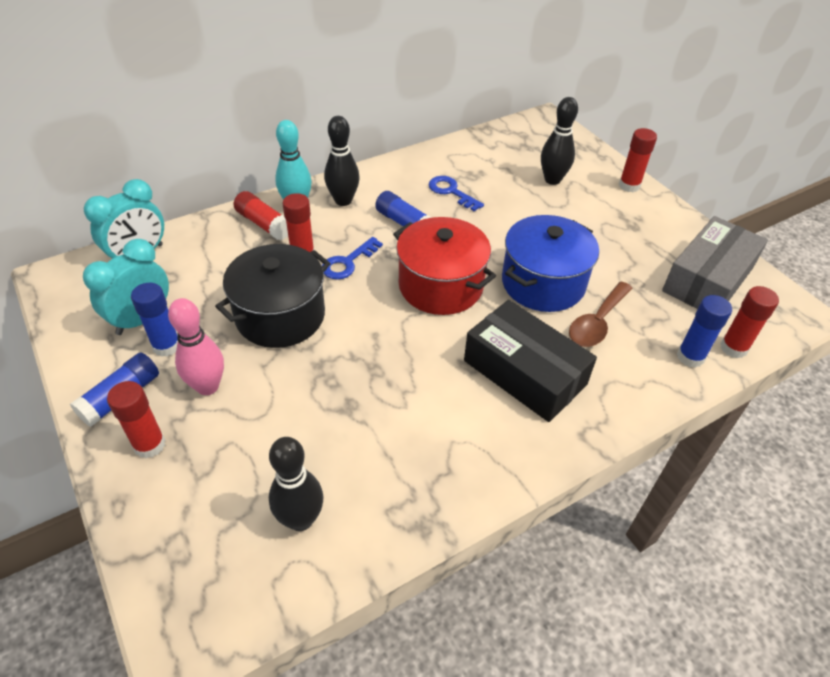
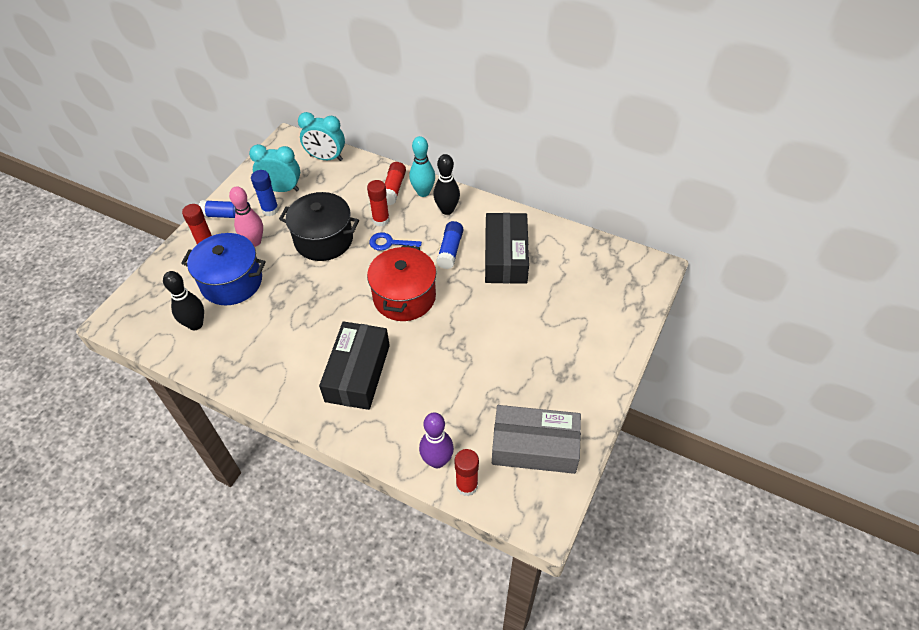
camera: 60 degrees right, 5 degrees up
(451, 192) = (506, 257): blue key -> black box
(543, 283) = (449, 348): blue pot -> blue pot (231, 282)
(552, 180) = (574, 305): black bowling pin -> none
(597, 322) = (432, 393): brown spoon -> none
(629, 186) = (613, 355): red glue stick -> none
(690, 357) = (437, 460): blue glue stick -> purple bowling pin

